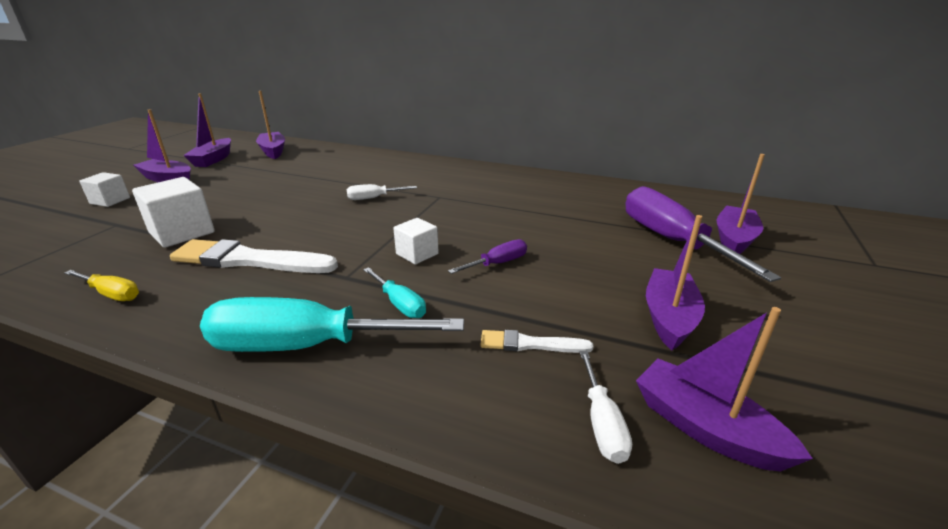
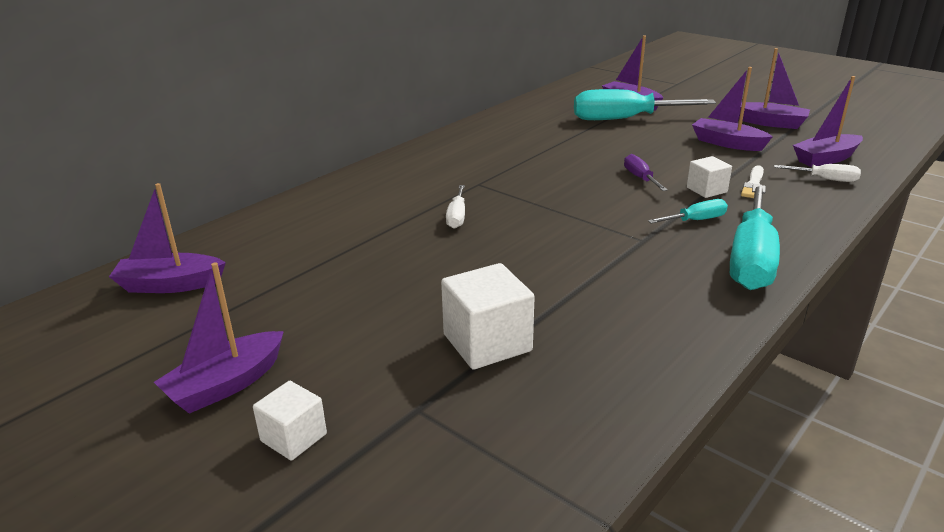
camera: 70 degrees left, 0 degrees up
(111, 294) = (643, 372): yellow screwdriver -> none
(213, 159) = (148, 344): purple boat -> purple boat (771, 123)
(249, 260) = (590, 290): white brush -> none
(417, 254) = (610, 206): white cube -> white cube (706, 190)
(671, 240) = (625, 119): purple screwdriver -> turquoise screwdriver

